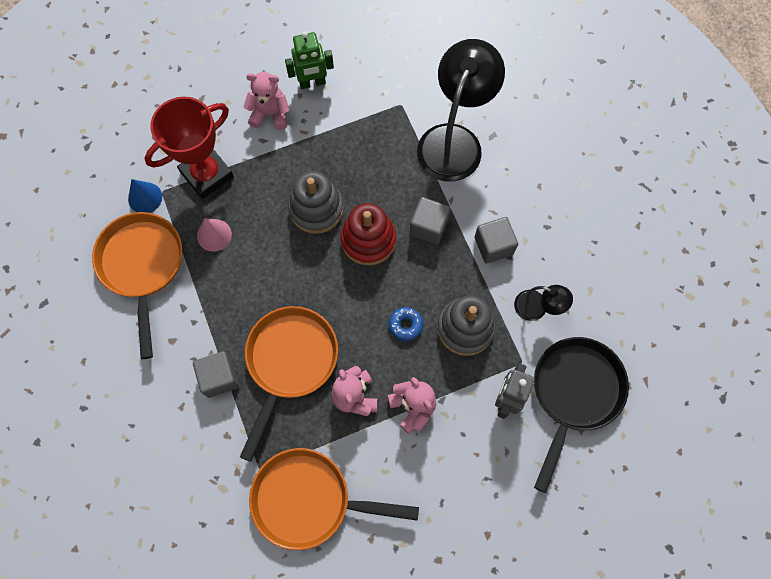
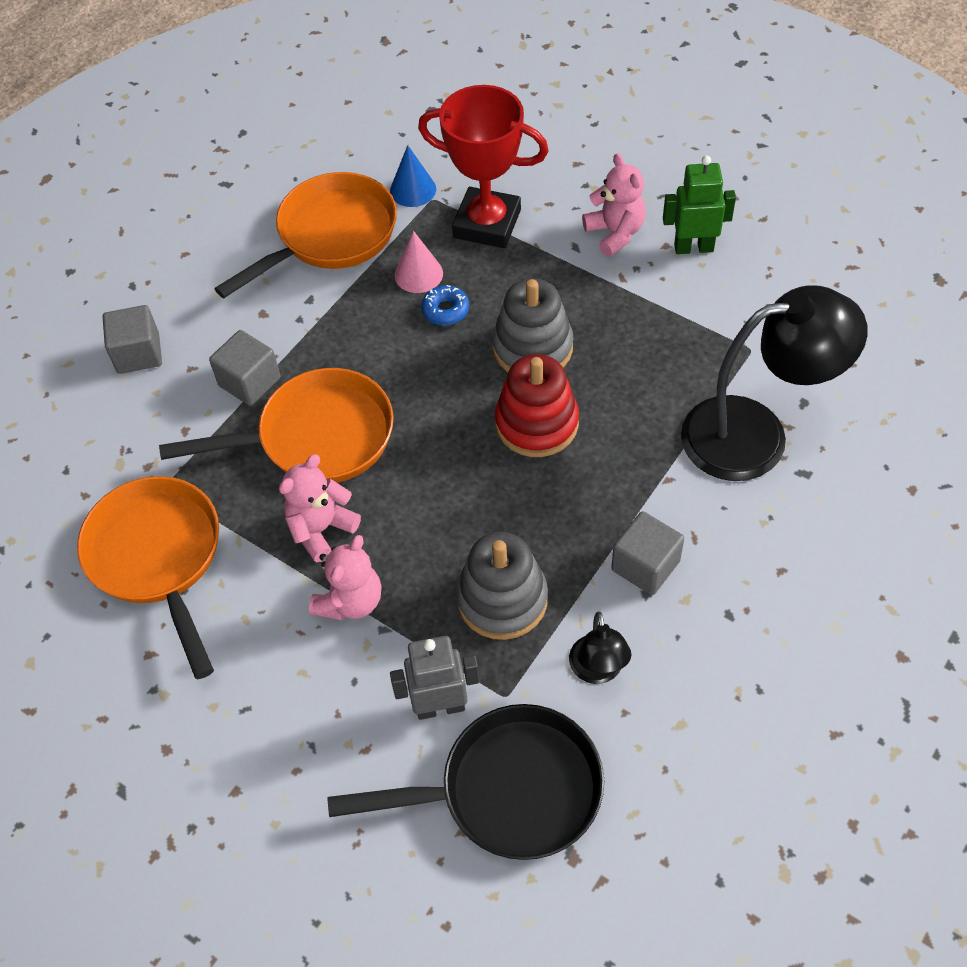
camera: 60 degrees right, 15 degrees down
(312, 83) = (693, 247): green robot -> green robot turned 135 degrees clockwise
(405, 325) = (454, 529): blue donut -> blue donut (445, 310)
(428, 227) = (609, 476): grey cube -> grey cube (138, 353)

